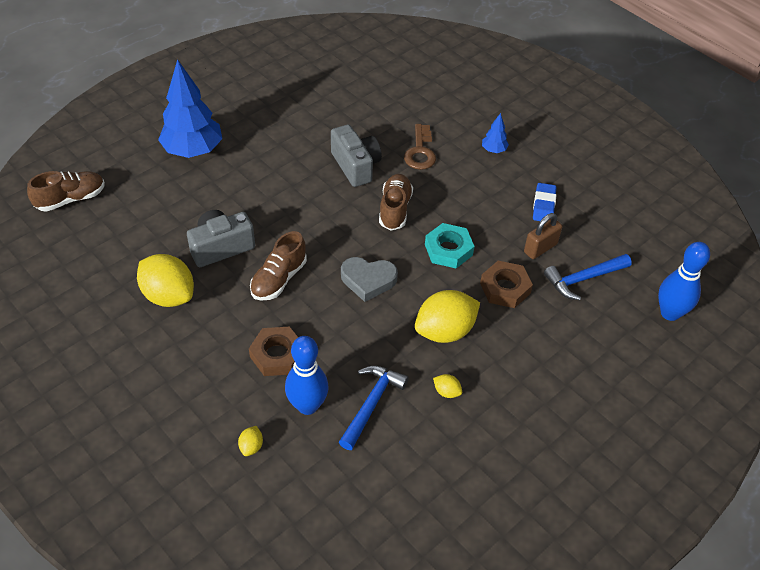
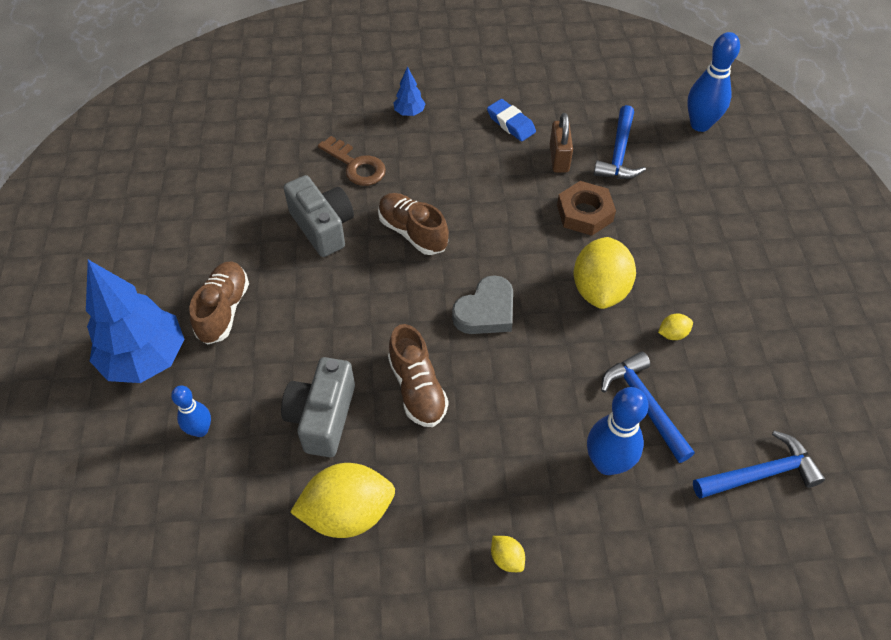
camera: 50 degrees left, 5 degrees up
(71, 199) = (88, 539): brown shoe -> brown shoe (223, 310)
(168, 201) = (200, 430): none -> blue bowling pin
(251, 446) = (624, 549): yellow lemon -> yellow lemon (507, 558)
(277, 355) = (520, 452): brown nut -> none
(356, 166) = (323, 227): grey camera -> grey camera turned 45 degrees clockwise
(373, 500) = (760, 474): none -> blue hammer
(448, 250) = (502, 224): turquoise nut -> none

